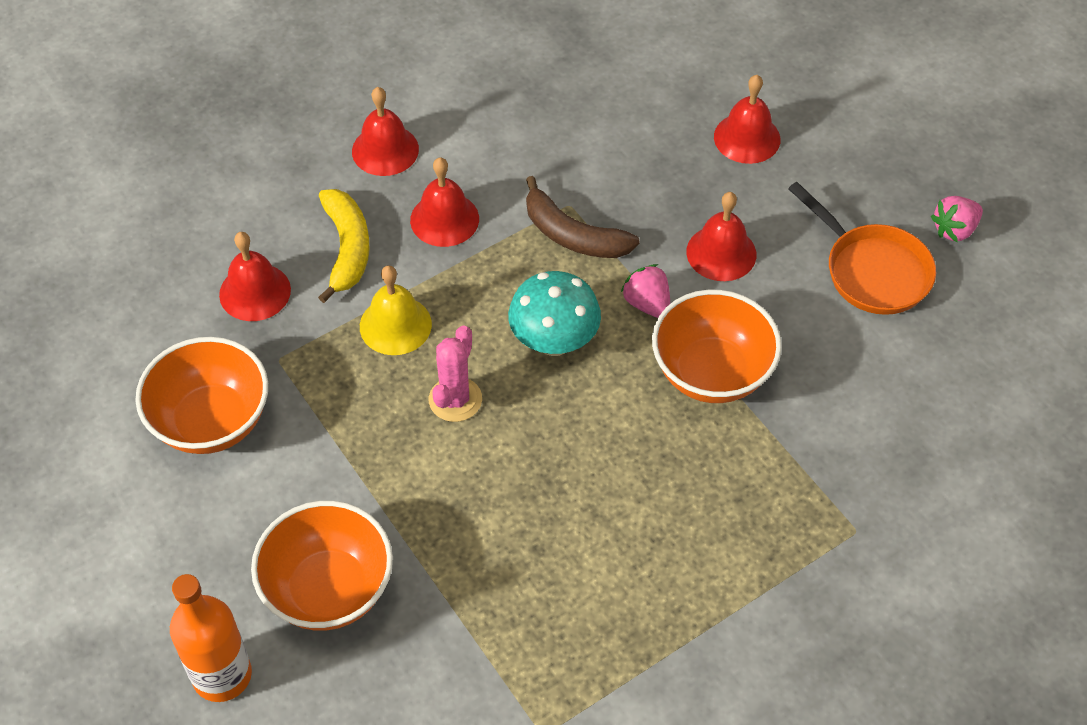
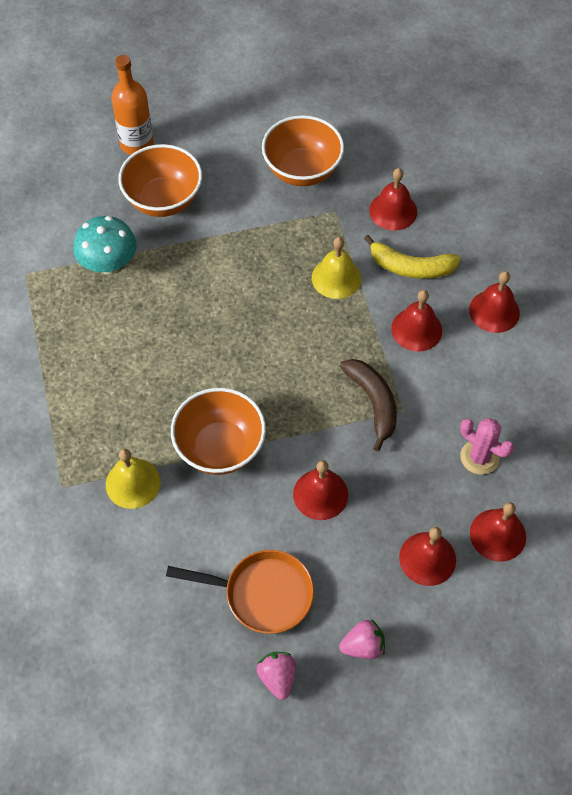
camera: 110 degrees right, 5 degrees up
(455, 399) = (264, 294): pink cactus -> pink cactus (479, 457)
(554, 341) = (286, 362): turquoise mushroom -> turquoise mushroom (109, 264)
(573, 235) = (373, 403): brown banana -> brown banana turned 105 degrees clockwise
(647, 304) = (294, 429): pink strawberry -> pink strawberry (363, 646)
(686, 86) = (497, 535): none -> red bell
(809, 451) = (133, 483): none -> yellow bell
(872, 271) = (262, 594): orange pan -> orange pan turned 150 degrees counterclockwise

